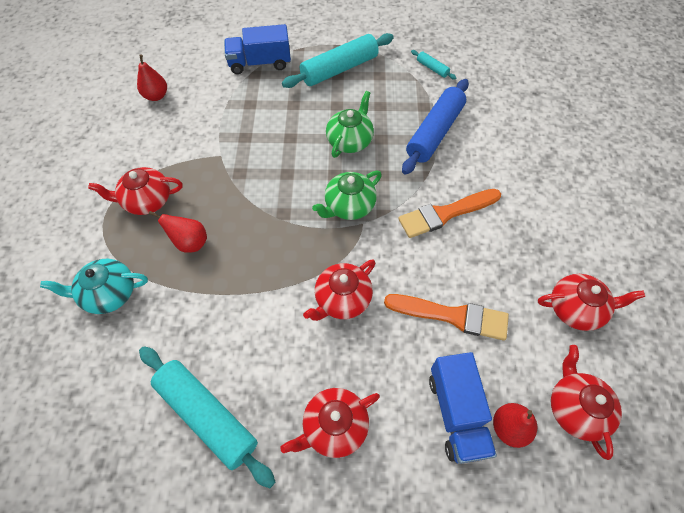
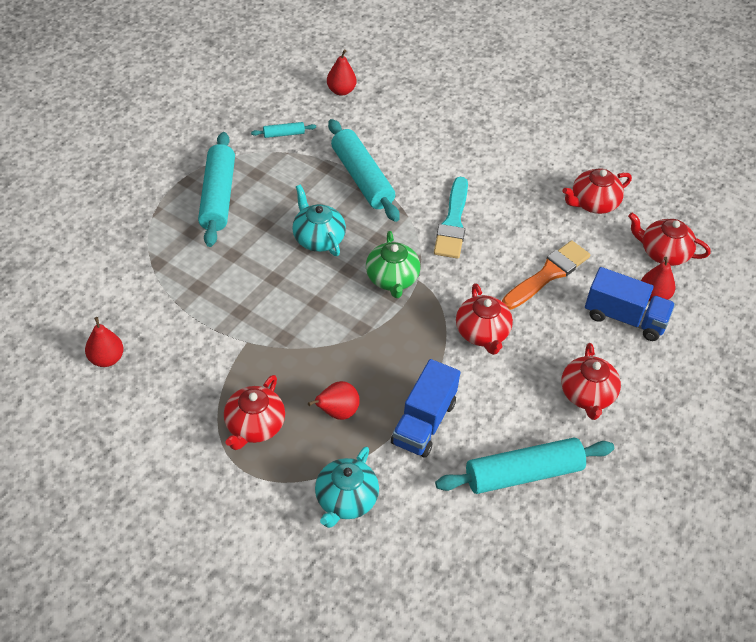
camera: 60 degrees left, 10 degrees down
(260, 63) = (145, 251): blue truck -> blue truck (423, 423)
(350, 140) = (318, 238): green teapot -> turquoise teapot
(434, 132) = (362, 178): blue rolling pin -> turquoise rolling pin
(445, 214) = (453, 223): orange brush -> turquoise brush
(510, 74) = (341, 91): none -> red pear
(576, 309) = (593, 203): red teapot -> red teapot turned 150 degrees counterclockwise

